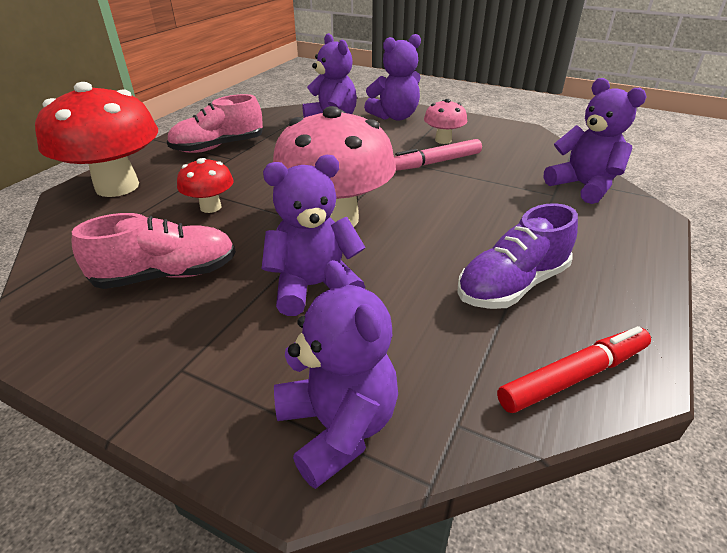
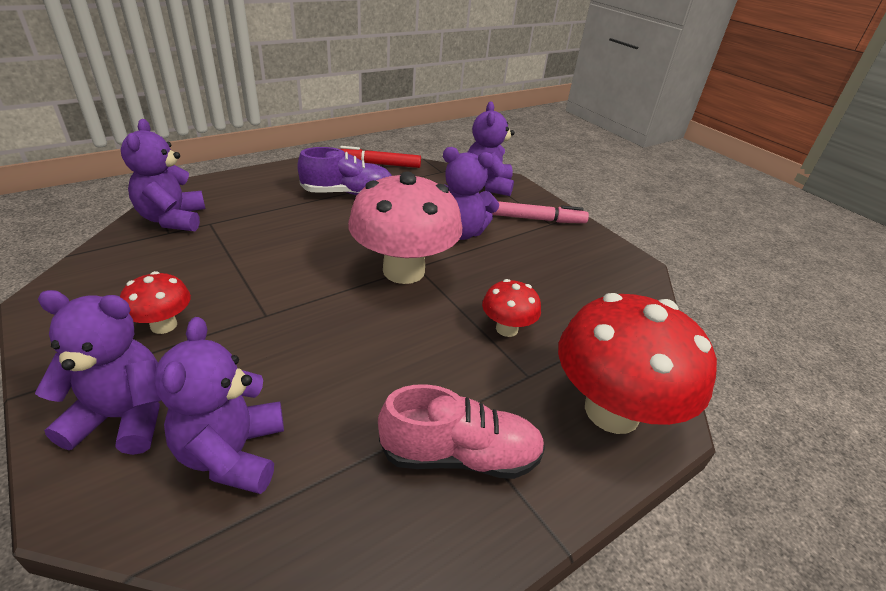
camera: 155 degrees left, 0 degrees up
(167, 275) = (555, 275): pink shoe -> none
(435, 162) = (235, 294): pink marker -> pink marker (536, 219)
(443, 140) = (164, 325): pink mushroom -> red mushroom

